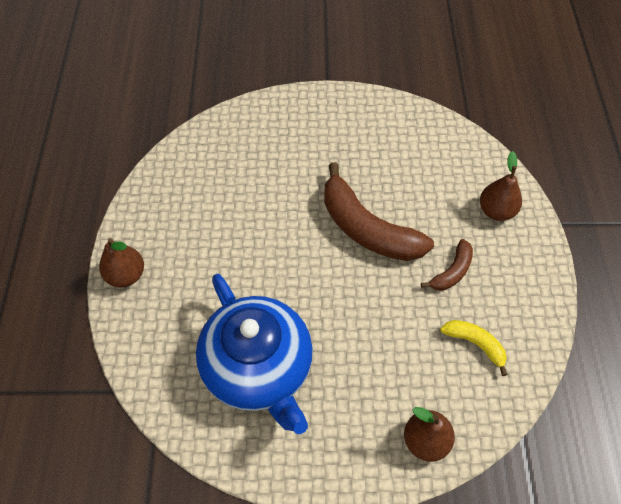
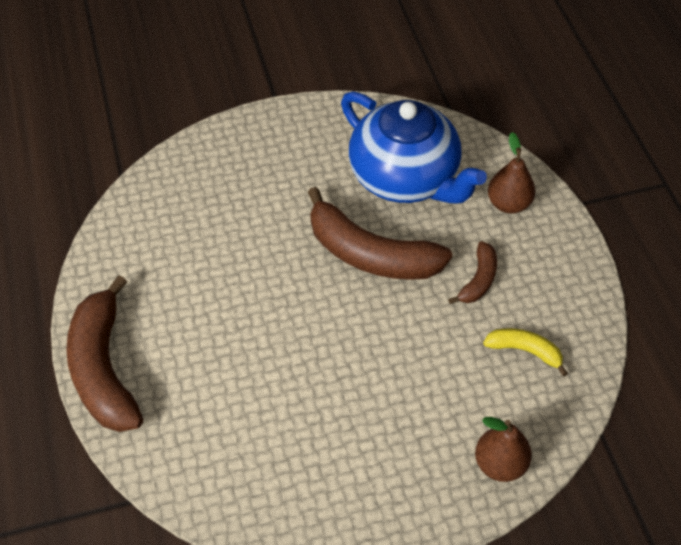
camera: 15 degrees left, 5 degrees down
(126, 275) = (103, 369): brown pear -> brown banana
(259, 368) = (293, 434): blue teapot -> blue teapot (406, 178)

